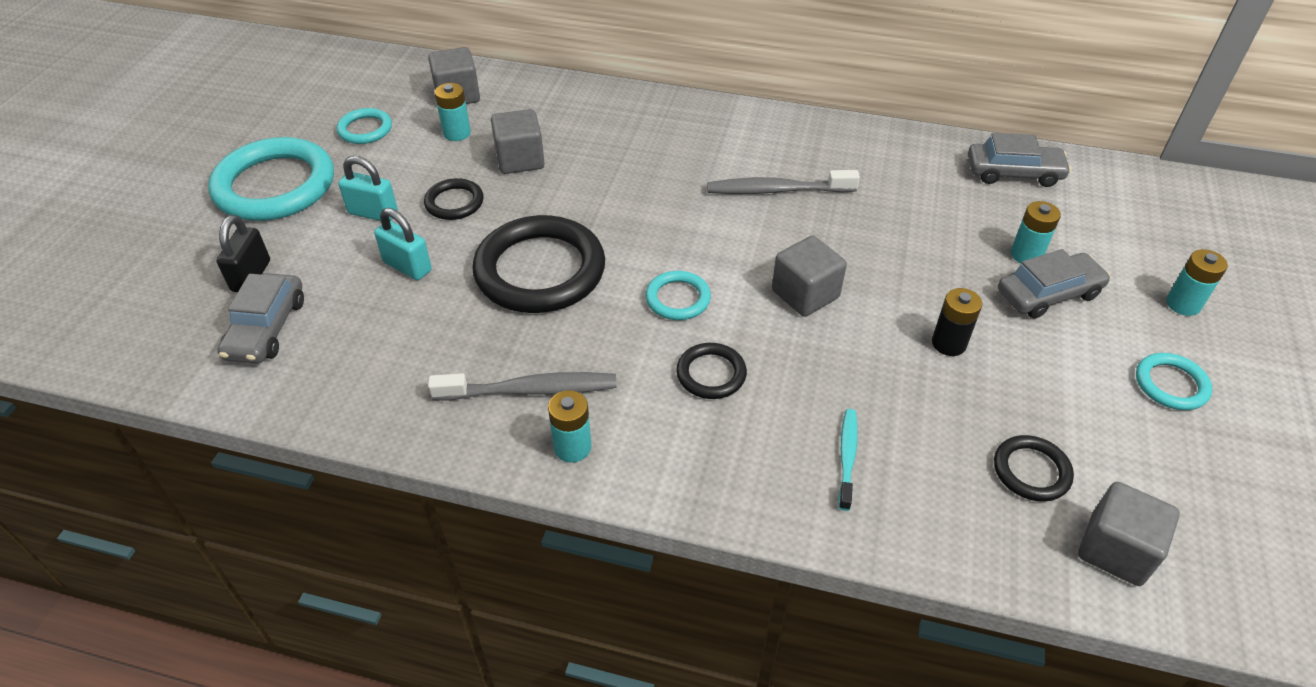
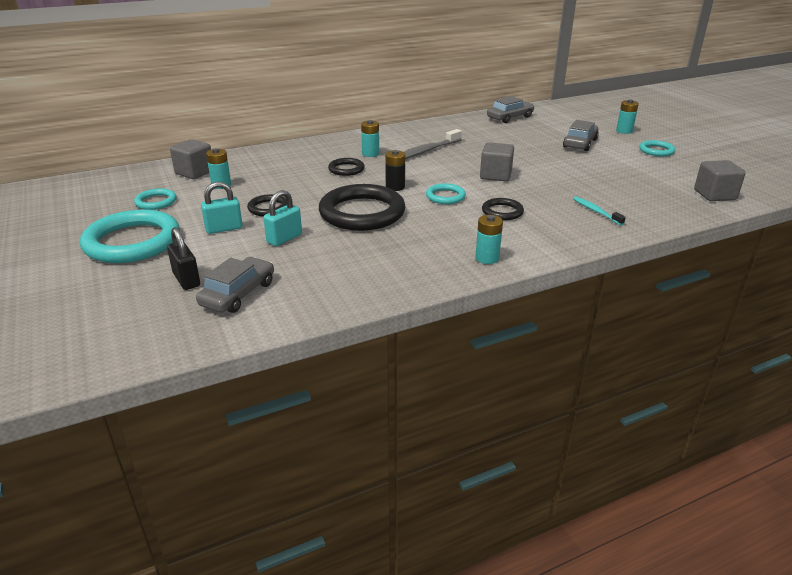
camera: 40 degrees left, 15 degrees down
(266, 328) = (238, 294): grey car -> grey car turned 120 degrees counterclockwise
(407, 266) = (284, 238): turquoise padlock -> turquoise padlock turned 45 degrees counterclockwise
(520, 160) = (278, 182): grey cube -> none
(530, 390) = (433, 250): grey toothbrush -> none
(948, 343) = (572, 168): black battery -> black battery (395, 187)
(1026, 255) = (554, 136): turquoise battery -> turquoise battery (370, 154)
(1031, 471) = (657, 188): black ring -> black ring (346, 169)

